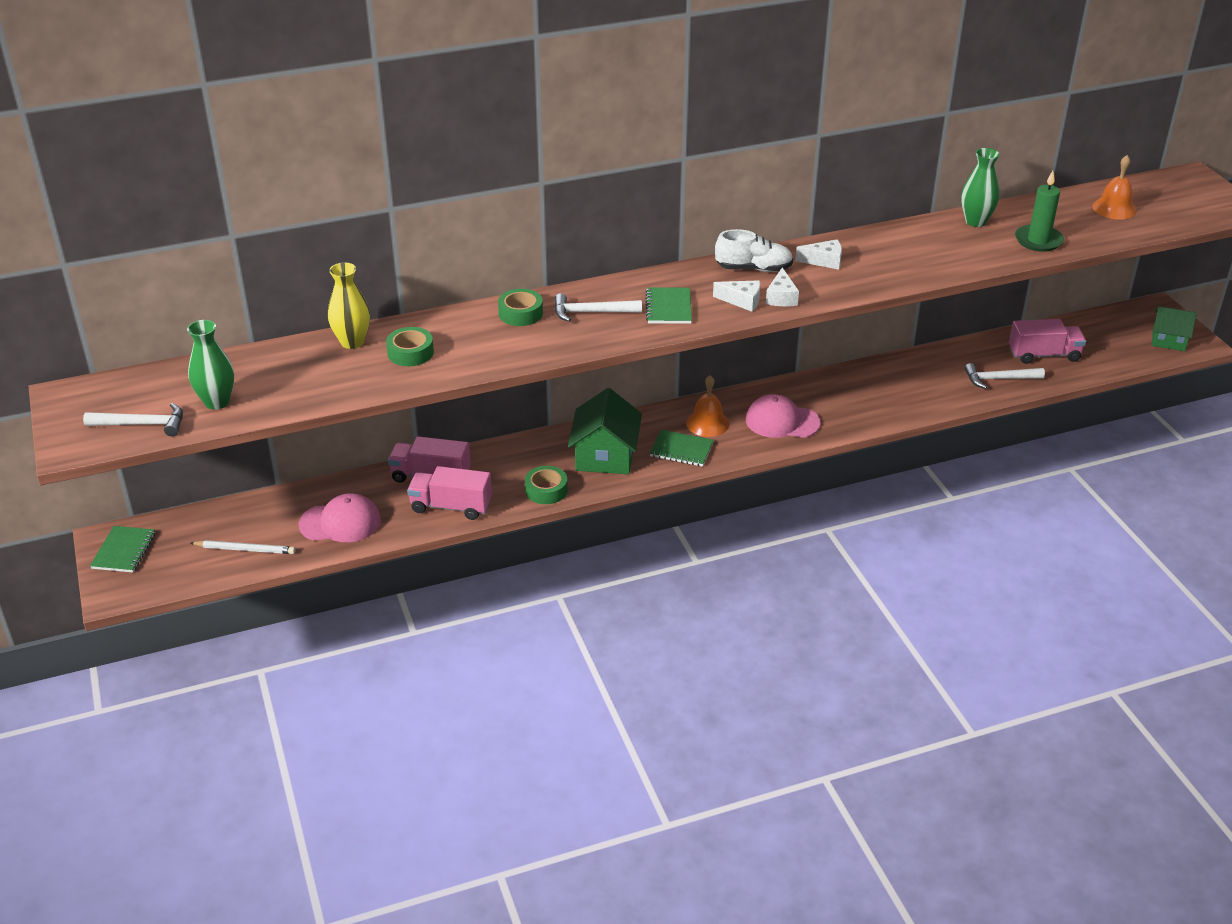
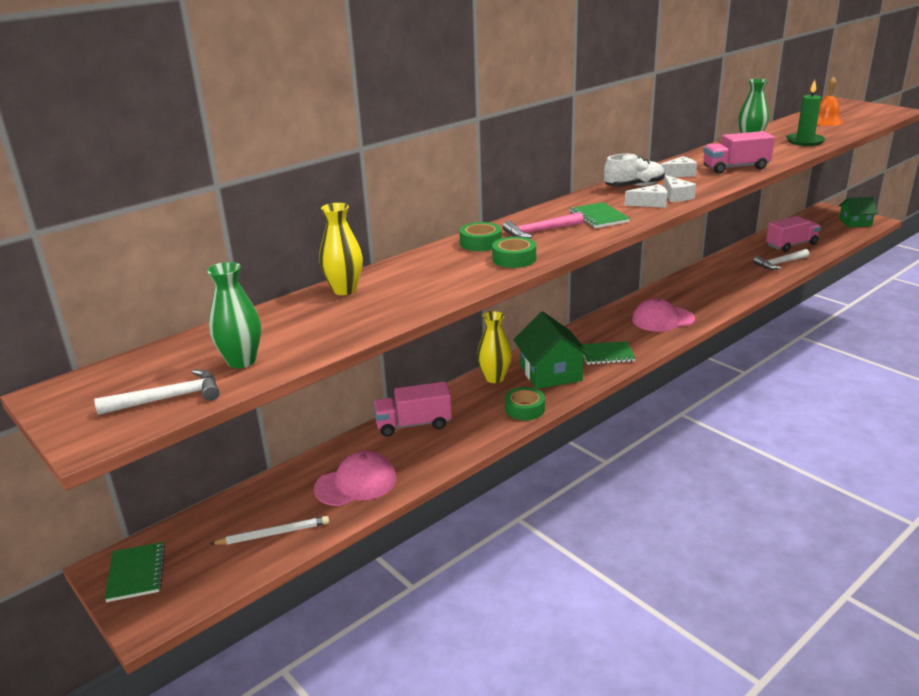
camera: 20 degrees left, 10 degrees down
(410, 353) = (409, 285): green tape -> green tape (514, 259)
(451, 506) = (451, 443): pink truck -> pink truck (735, 168)
(545, 445) = (494, 378): none -> yellow vase
(591, 312) = (540, 231): white hammer -> pink hammer
(707, 423) = (609, 333): orange bell -> none

